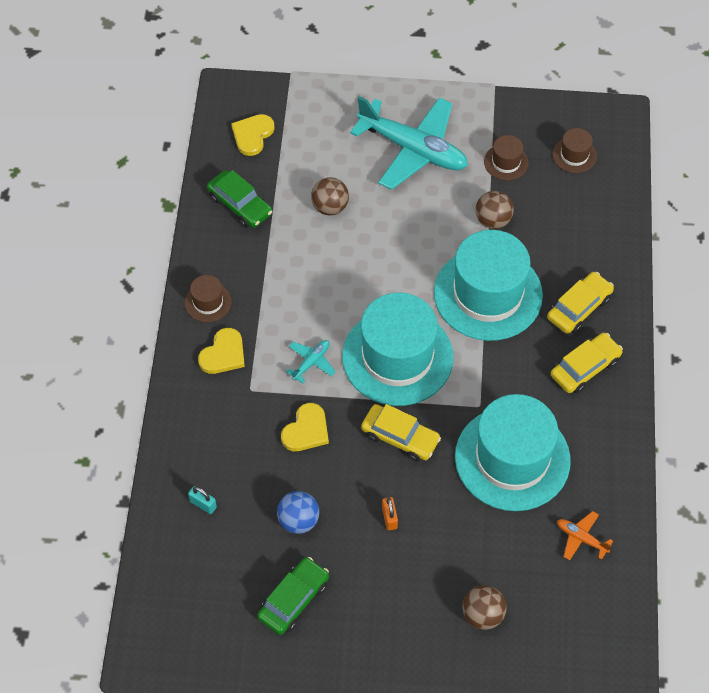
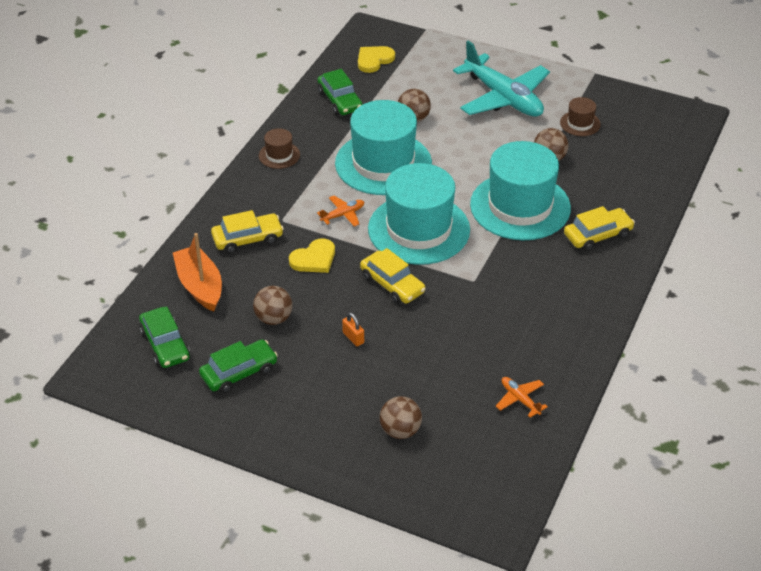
camera: 20 degrees right, 15 degrees down
(202, 591) = (165, 344): none -> green car
(203, 504) = (200, 286): turquoise padlock -> orange boat
(223, 354) = (273, 191): yellow heart -> none
(298, 521) = (273, 318): blue ball -> brown ball
(311, 362) = (343, 215): turquoise plane -> orange plane
(389, 518) = (353, 338): orange padlock -> orange padlock turned 45 degrees counterclockwise
(512, 458) = (484, 325): turquoise hat -> turquoise hat (383, 163)
(574, 155) = (643, 132): brown hat -> none
(585, 368) = (583, 278): yellow car -> yellow car (247, 239)

